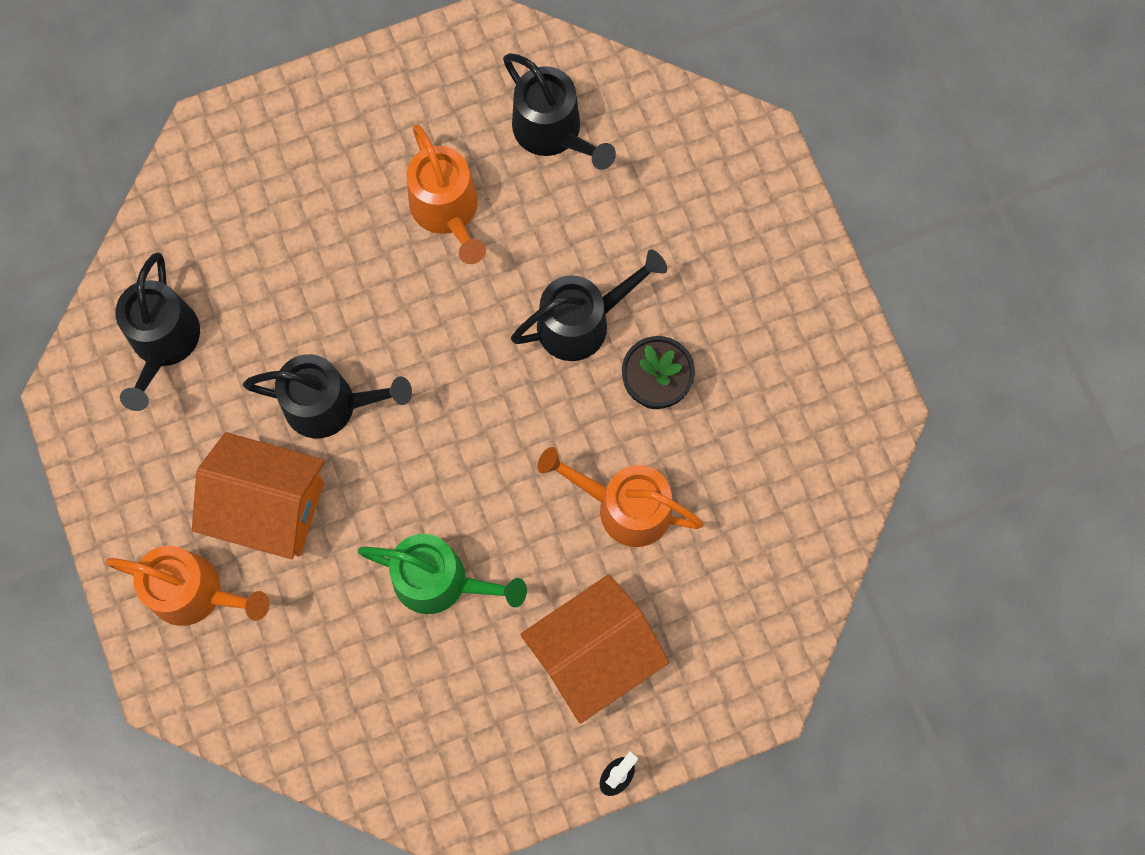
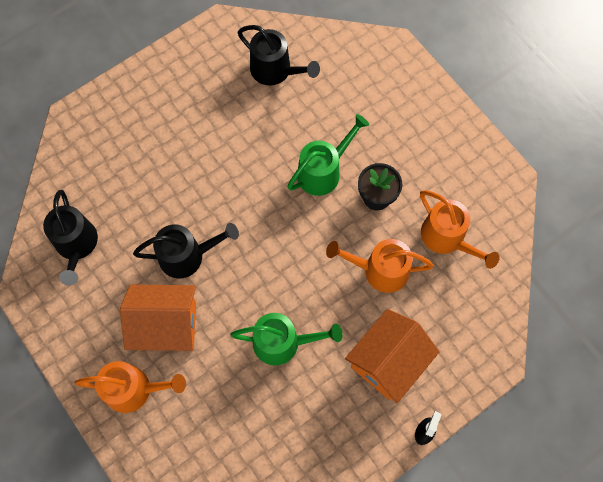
camera: 15 degrees left, 5 degrees down
(448, 211) = (227, 129): orange watering can -> orange watering can (447, 238)
(582, 322) = (323, 171): black watering can -> green watering can

